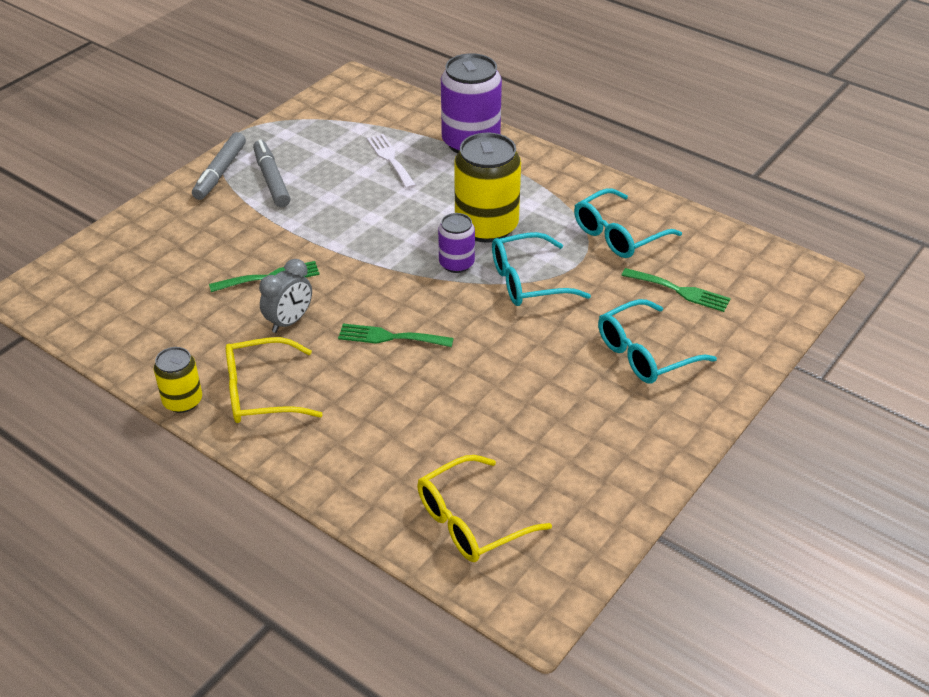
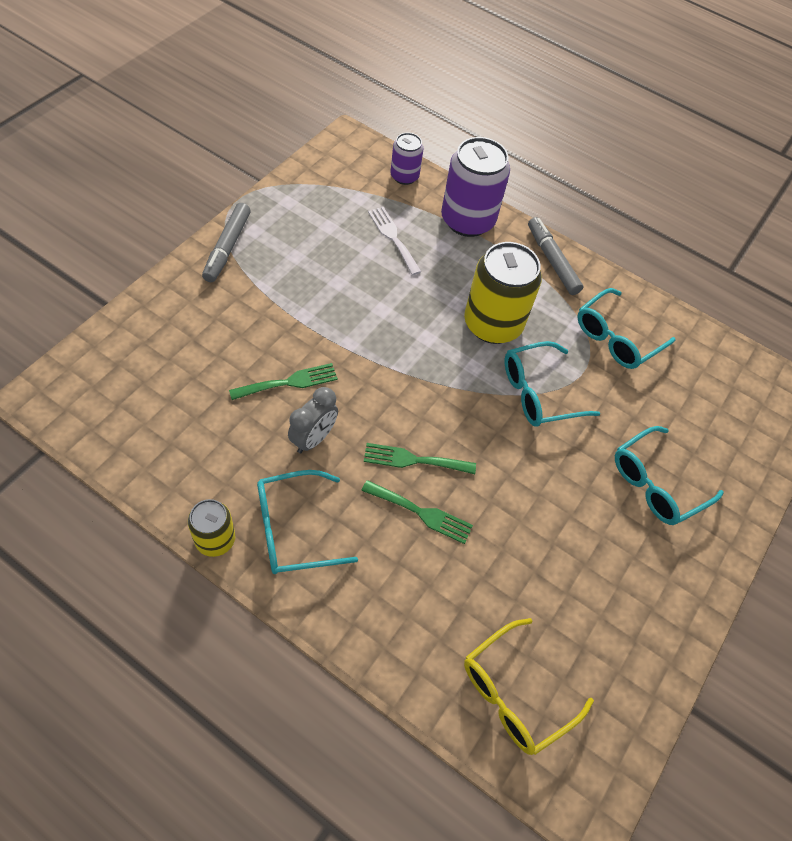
camera: 10 degrees left, 15 degrees up
(260, 393) = (293, 529): yellow glasses -> turquoise glasses
(271, 180) = (279, 258): grey marker -> grey marker (552, 261)
(456, 264) = (469, 369): purple can -> purple can (404, 176)
(680, 291) = (680, 408): green fork -> green fork (421, 513)

